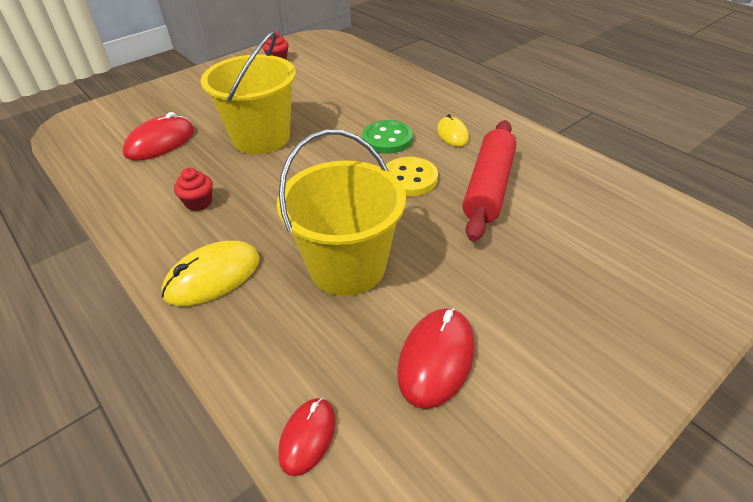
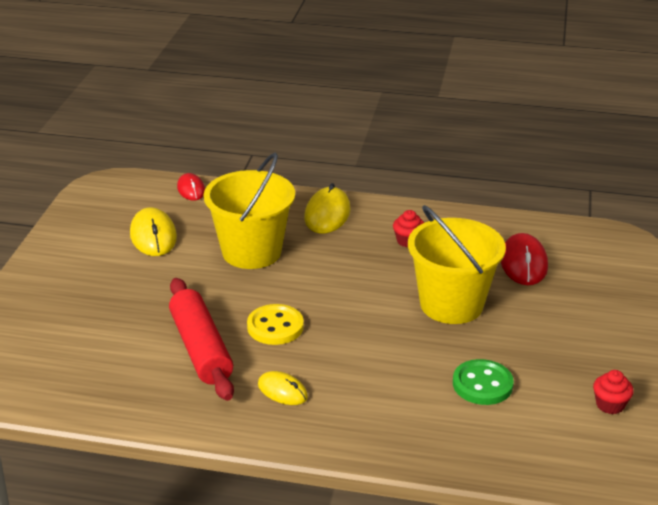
camera: 140 degrees right, 10 degrees down
(387, 139) = (338, 355): green button -> green button (482, 384)
(436, 359) = (153, 236): red mouse -> yellow mouse

